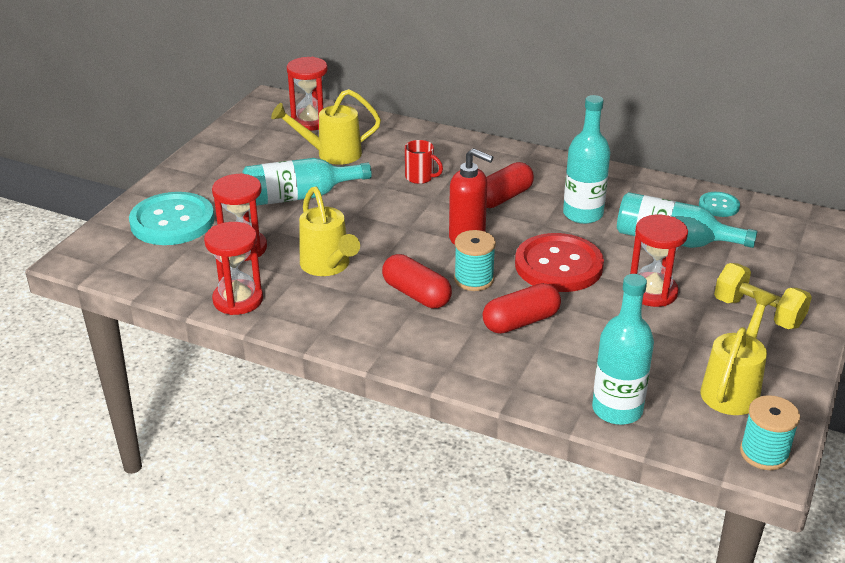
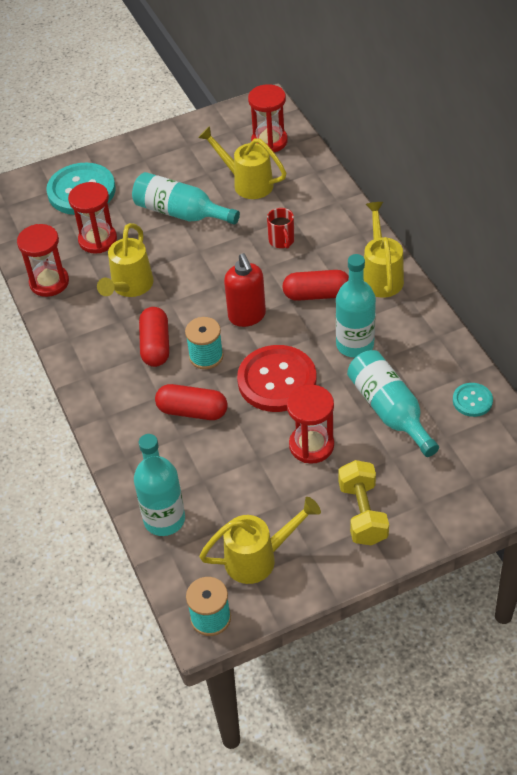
camera: 45 degrees right, 15 degrees up
(534, 164) = (381, 275): none -> yellow watering can

